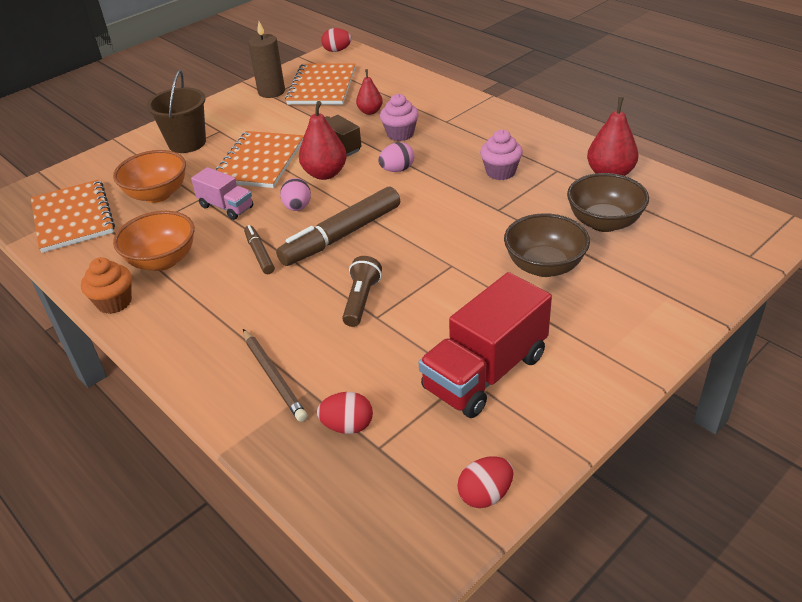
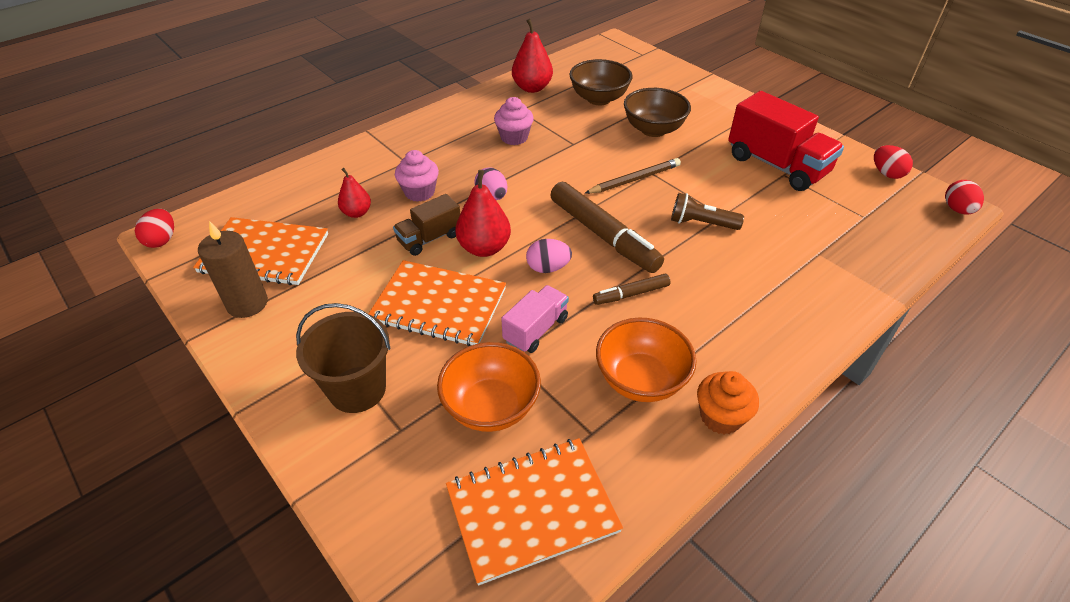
camera: 90 degrees left, 5 degrees up
(274, 377) = (808, 275): brown pencil -> brown pencil (634, 179)
(347, 426) = (849, 232): red egg -> red egg (957, 210)

